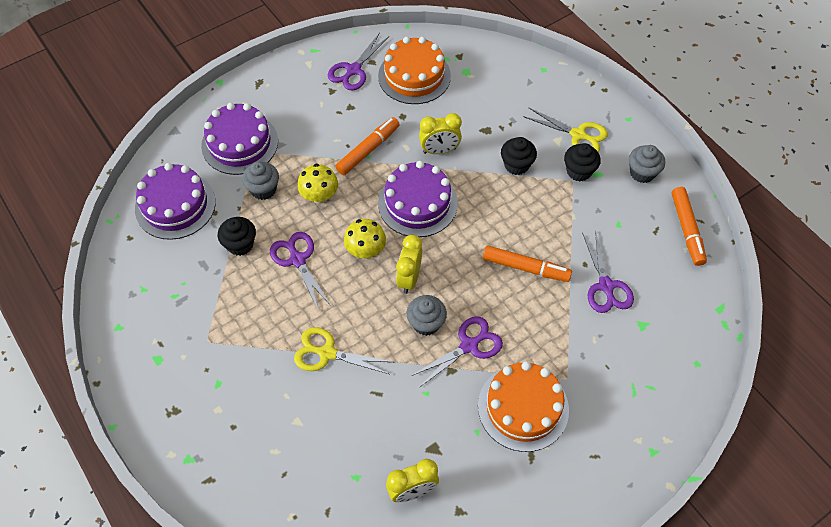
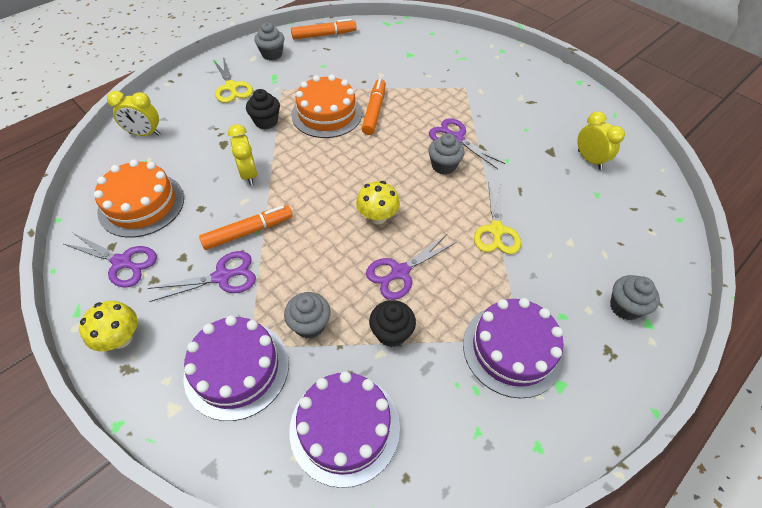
camera: 100 degrees left, 5 degrees down
(211, 444) = (625, 307): none -> grey cupcake
(319, 196) = (314, 266): yellow mushroom -> yellow mushroom (121, 338)
(368, 150) = (248, 231): orange marker -> orange marker turned 120 degrees clockwise
(409, 278) = (401, 181): yellow clock -> yellow clock (145, 134)
(417, 203) = (315, 184): purple cake -> purple cake (512, 349)
(523, 407) = (496, 107): orange cake -> orange cake (326, 114)
(578, 135) = (231, 87): yellow scissors -> yellow scissors turned 135 degrees clockwise
(579, 171) = (272, 86): black cupcake -> none
(606, 286) = (381, 70): purple scissors -> purple scissors (222, 277)

